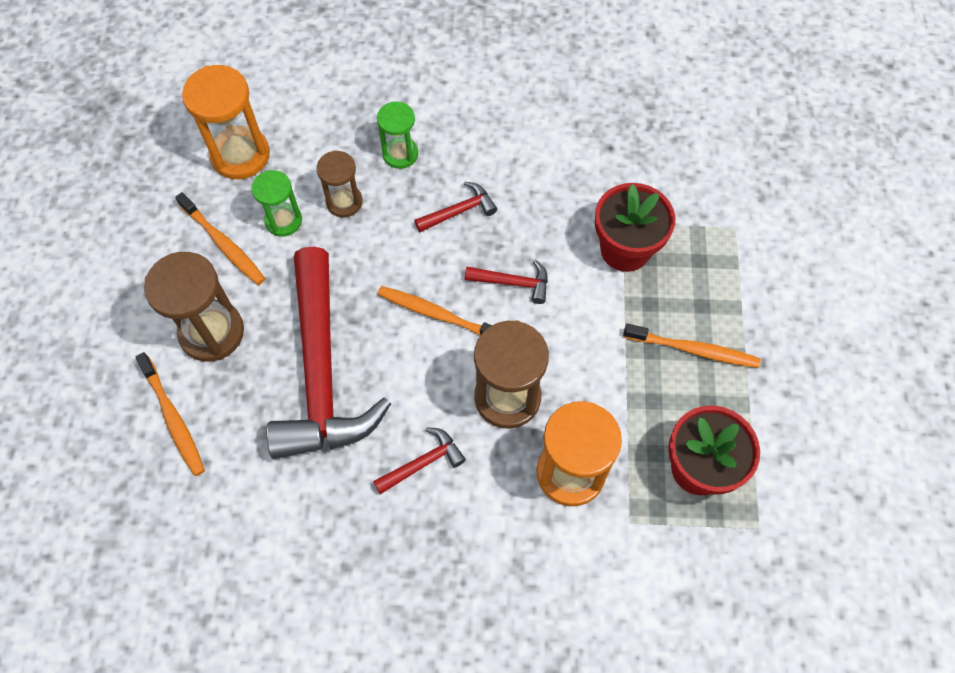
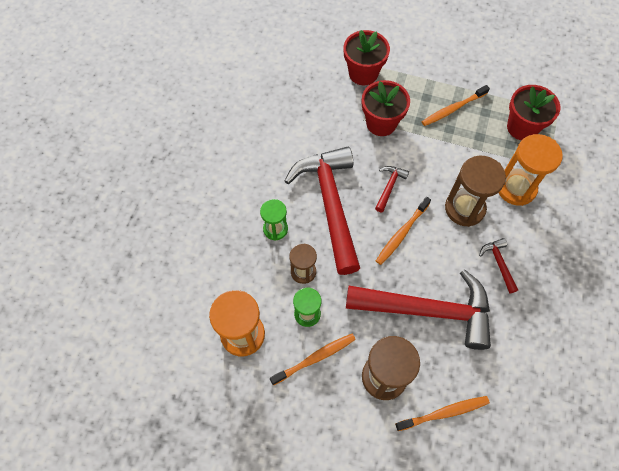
camera: 75 degrees left, 0 degrees up
(459, 211) = (330, 204): red hammer -> red hammer, size x2.47
(694, 350) = (452, 109): orange toothbrush -> orange toothbrush turned 150 degrees counterclockwise
(711, 205) = (363, 73): none -> red flower pot

